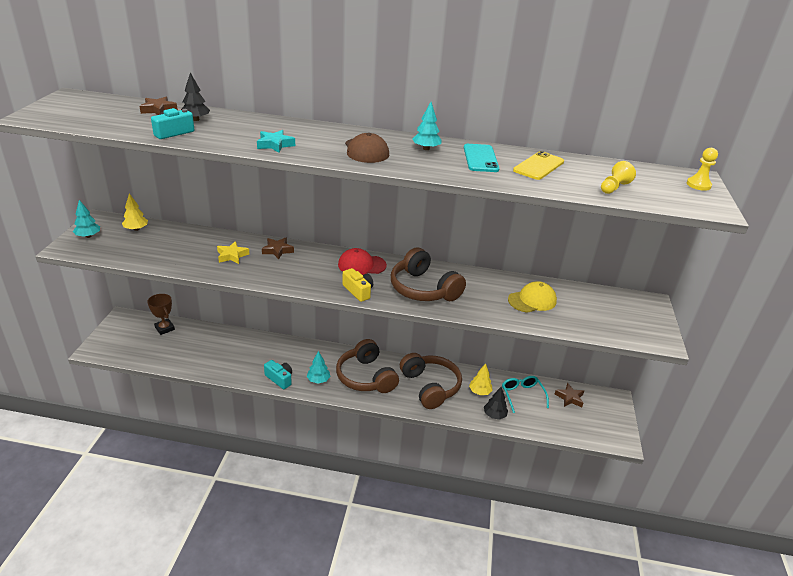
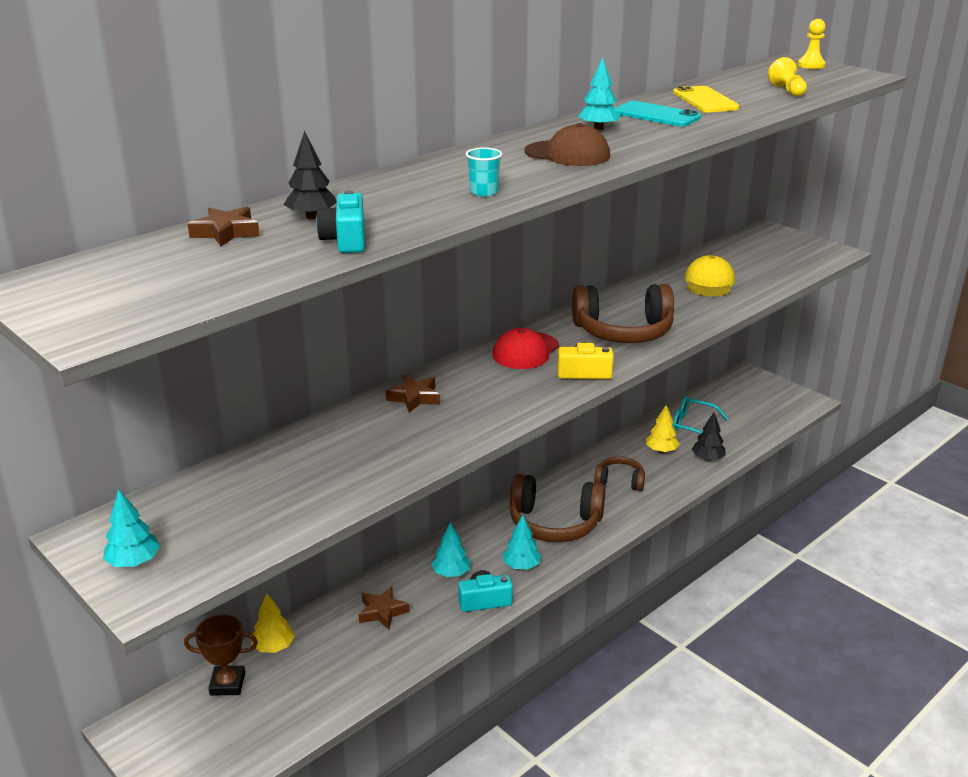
camera: 50 degrees left, 5 degrees down
(136, 229) = (179, 504): yellow tree -> yellow tree (273, 647)
(232, 256) = (383, 438): yellow star -> none
(275, 145) = (484, 192): turquoise star -> turquoise cup
(291, 358) = (451, 573): none -> turquoise tree
(430, 386) = (620, 481): brown headphones -> brown headphones, size x0.55
(569, 398) = (722, 399): brown star -> brown star (382, 612)

